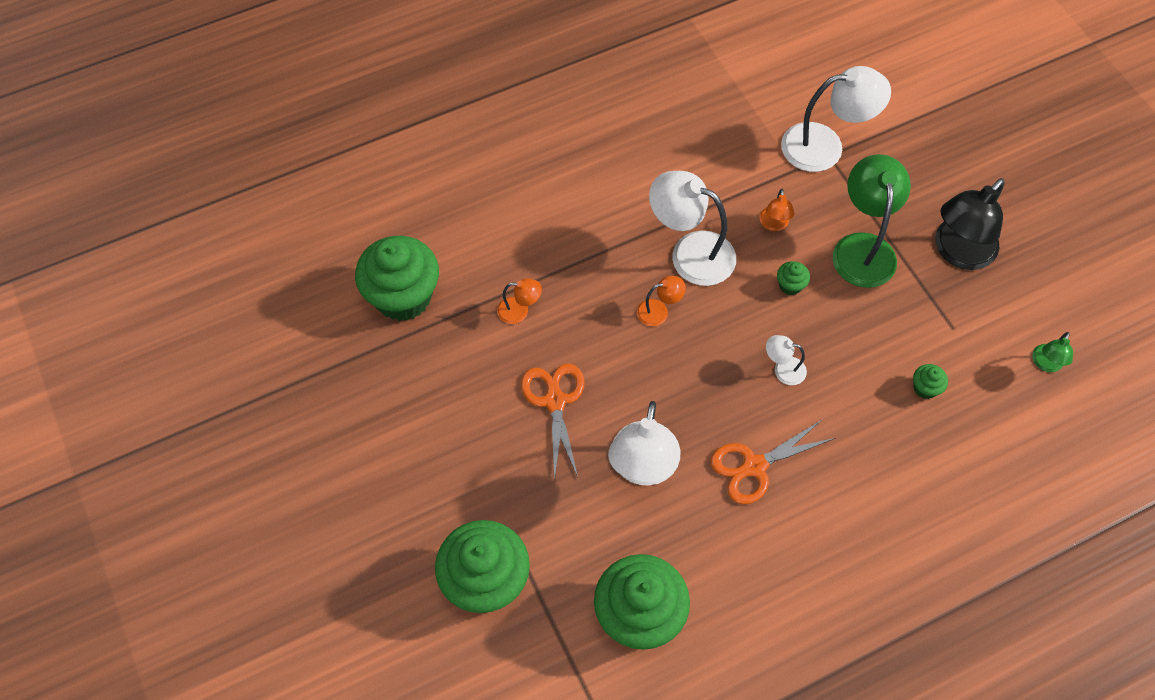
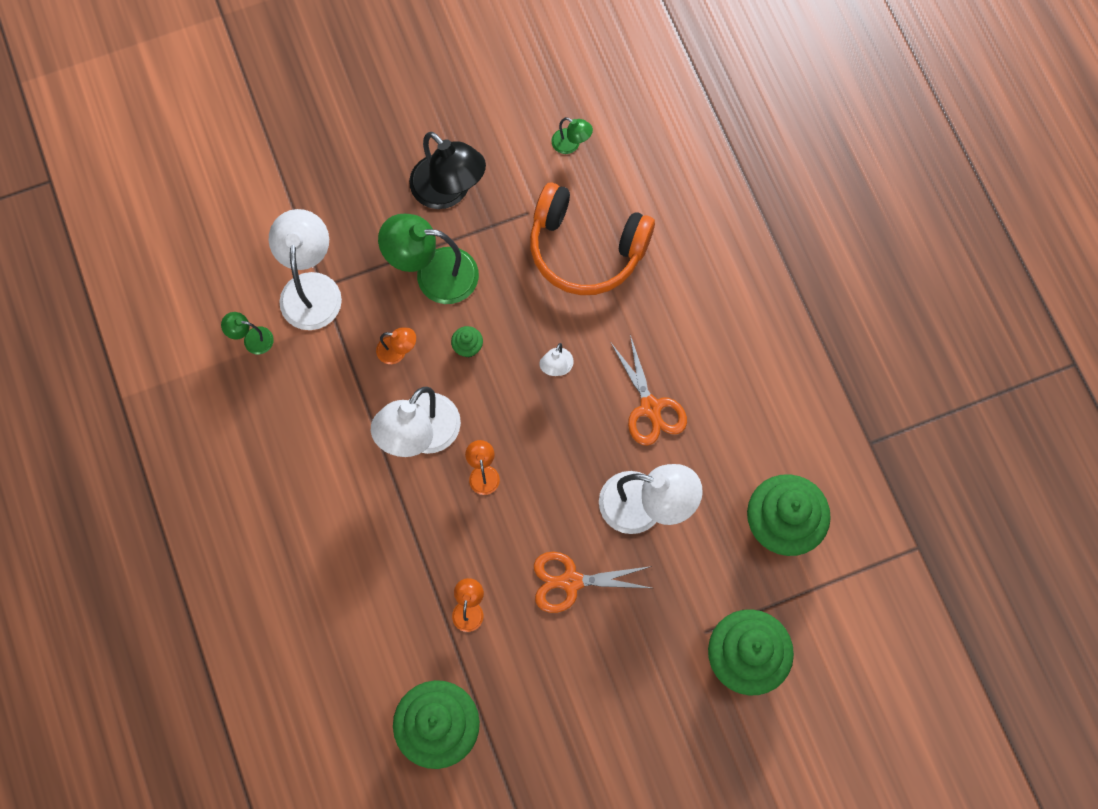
camera: 85 degrees left, 10 degrees up
(763, 106) = (252, 339): none -> green lamp
(925, 388) = (586, 249): green cupcake -> orange headphones

